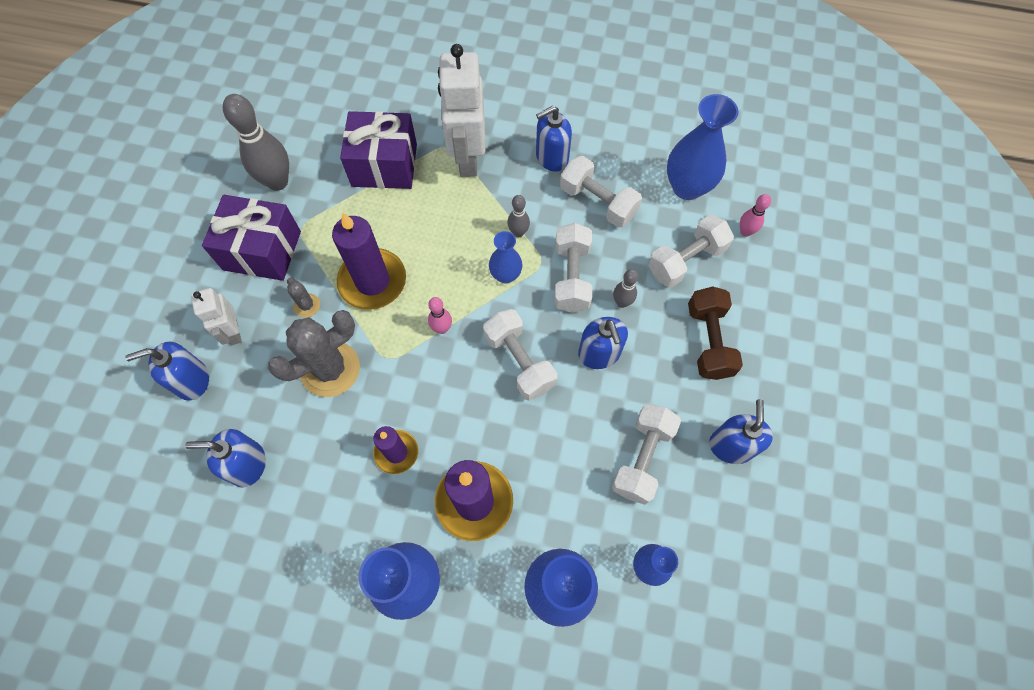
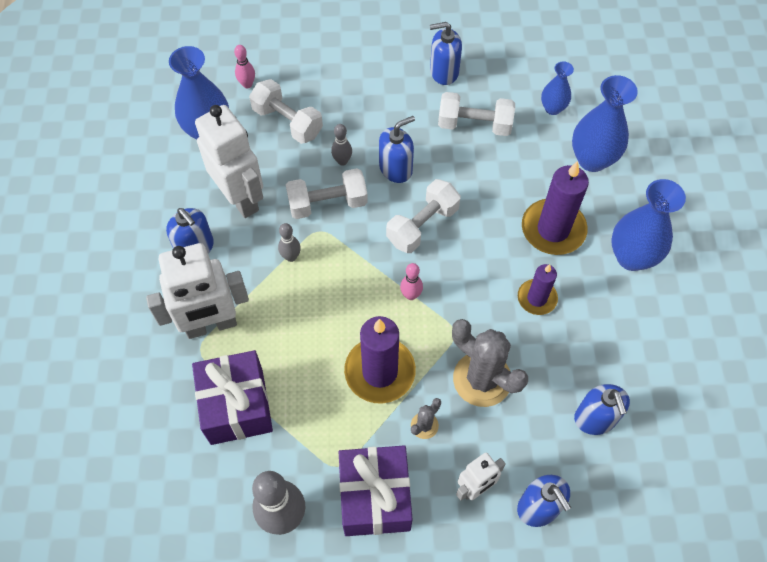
camera: 105 degrees left, 5 degrees down
(505, 275) = (340, 256): blue vase -> none
(598, 202) = (241, 198): white dumbbell -> white robot
(708, 341) = (360, 96): brown dumbbell -> none

